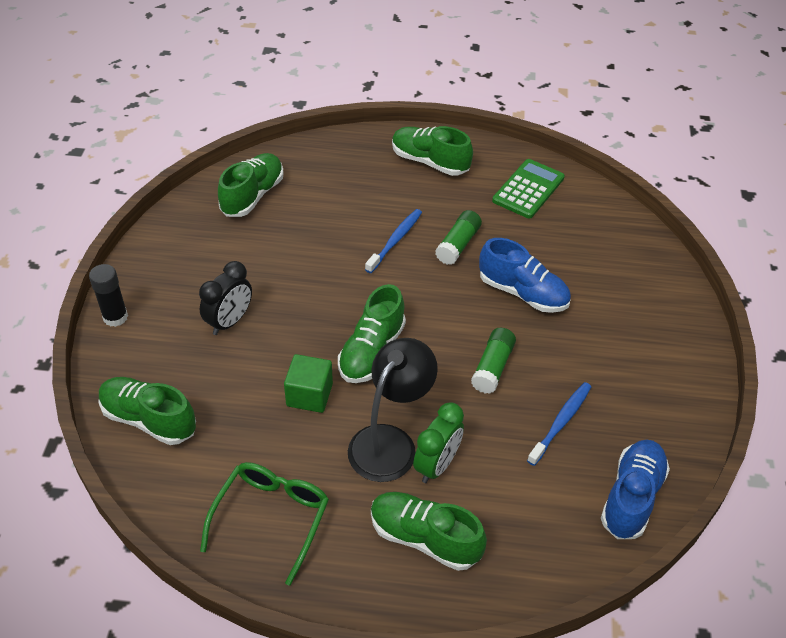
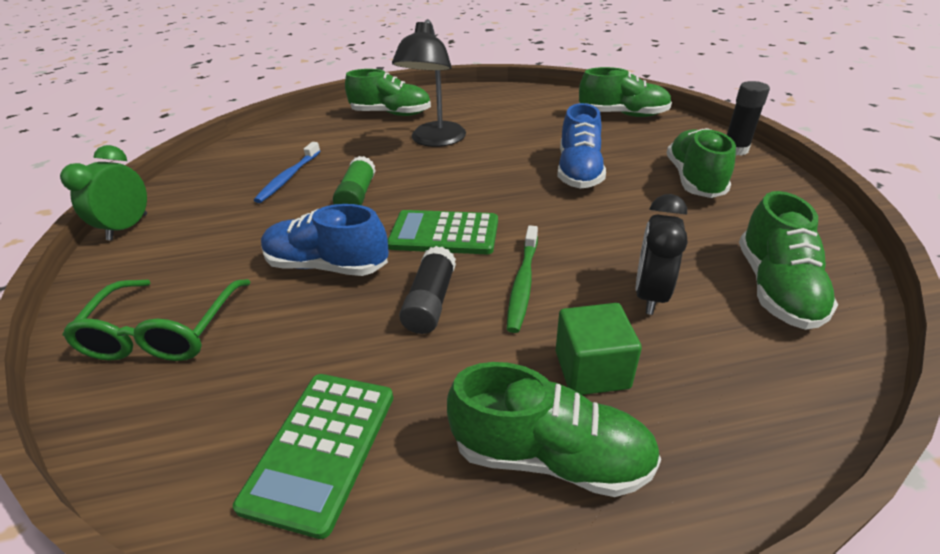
camera: 165 degrees right, 10 degrees down
(229, 321) = (633, 169): black clock -> black clock (650, 294)
(271, 518) = (495, 102): green glasses -> green glasses (164, 333)
(309, 395) = (517, 147): green cube -> green cube (591, 369)
(371, 351) = (482, 181): green shoe -> green shoe (694, 179)
(395, 240) = (523, 283): blue toothbrush -> green toothbrush
(430, 297) = (444, 234): none -> green calculator
(436, 465) = (393, 138): green clock -> green clock (128, 227)
(458, 245) = (430, 302): green glue stick -> black glue stick
(631, 497) = (235, 154): blue shoe -> blue shoe (579, 171)

